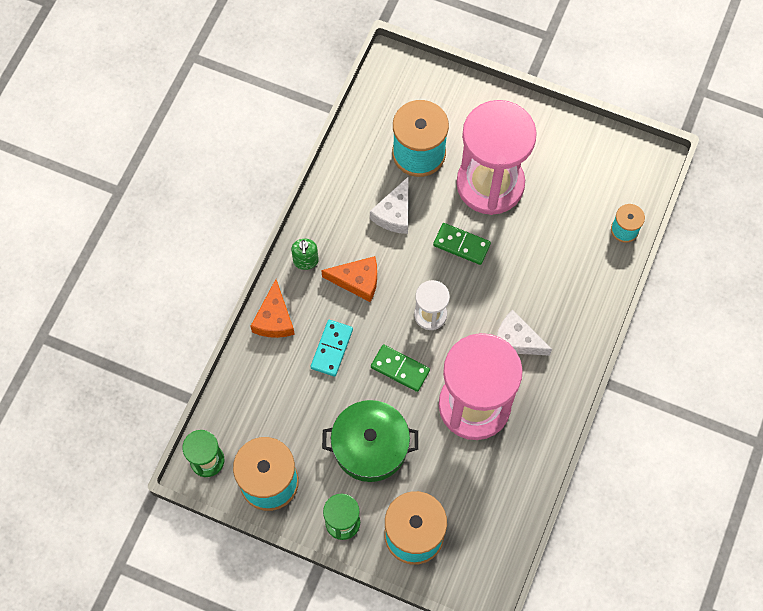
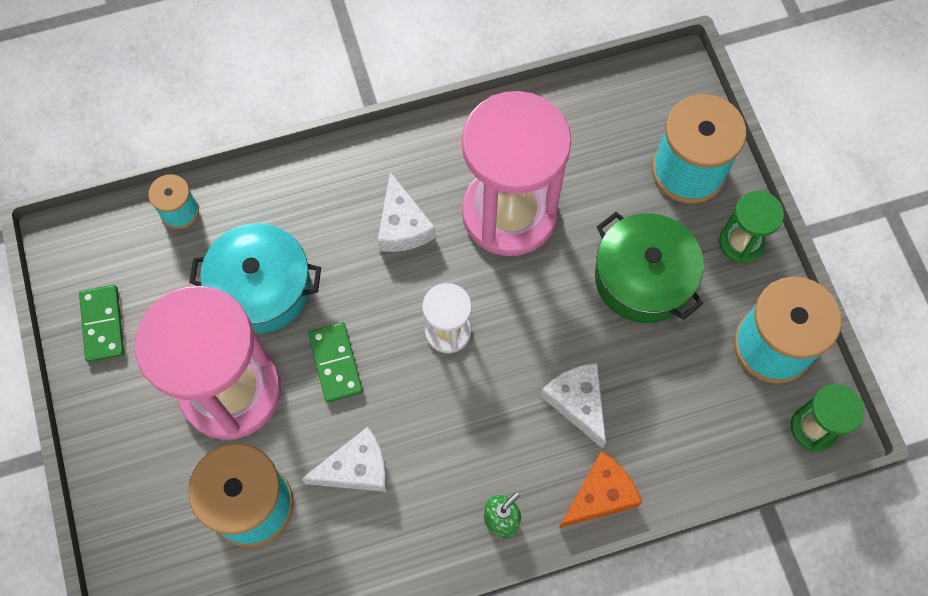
camera: 130 degrees left, 0 degrees up
(332, 349) = (577, 402): turquoise domino -> white cheese
(357, 281) = (475, 441): orange cheese -> none
(400, 369) = (536, 314): green domino -> green domino (102, 324)
(539, 239) = (261, 288): none -> turquoise pot

